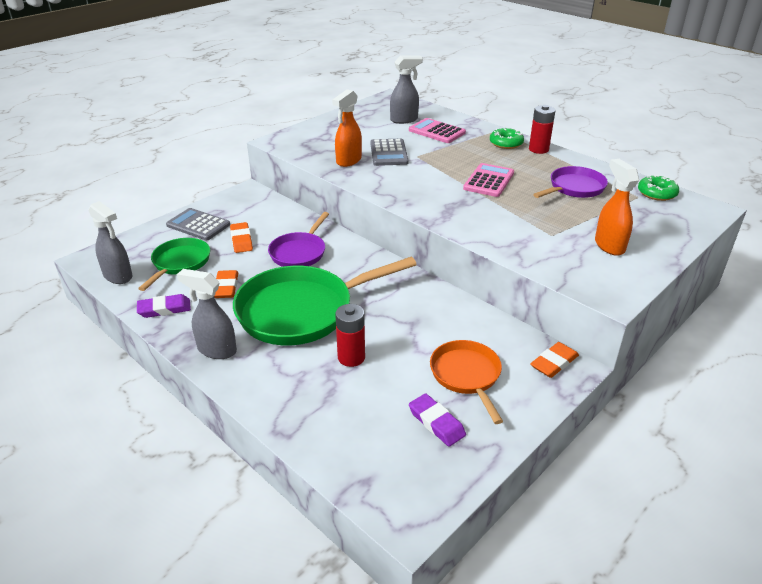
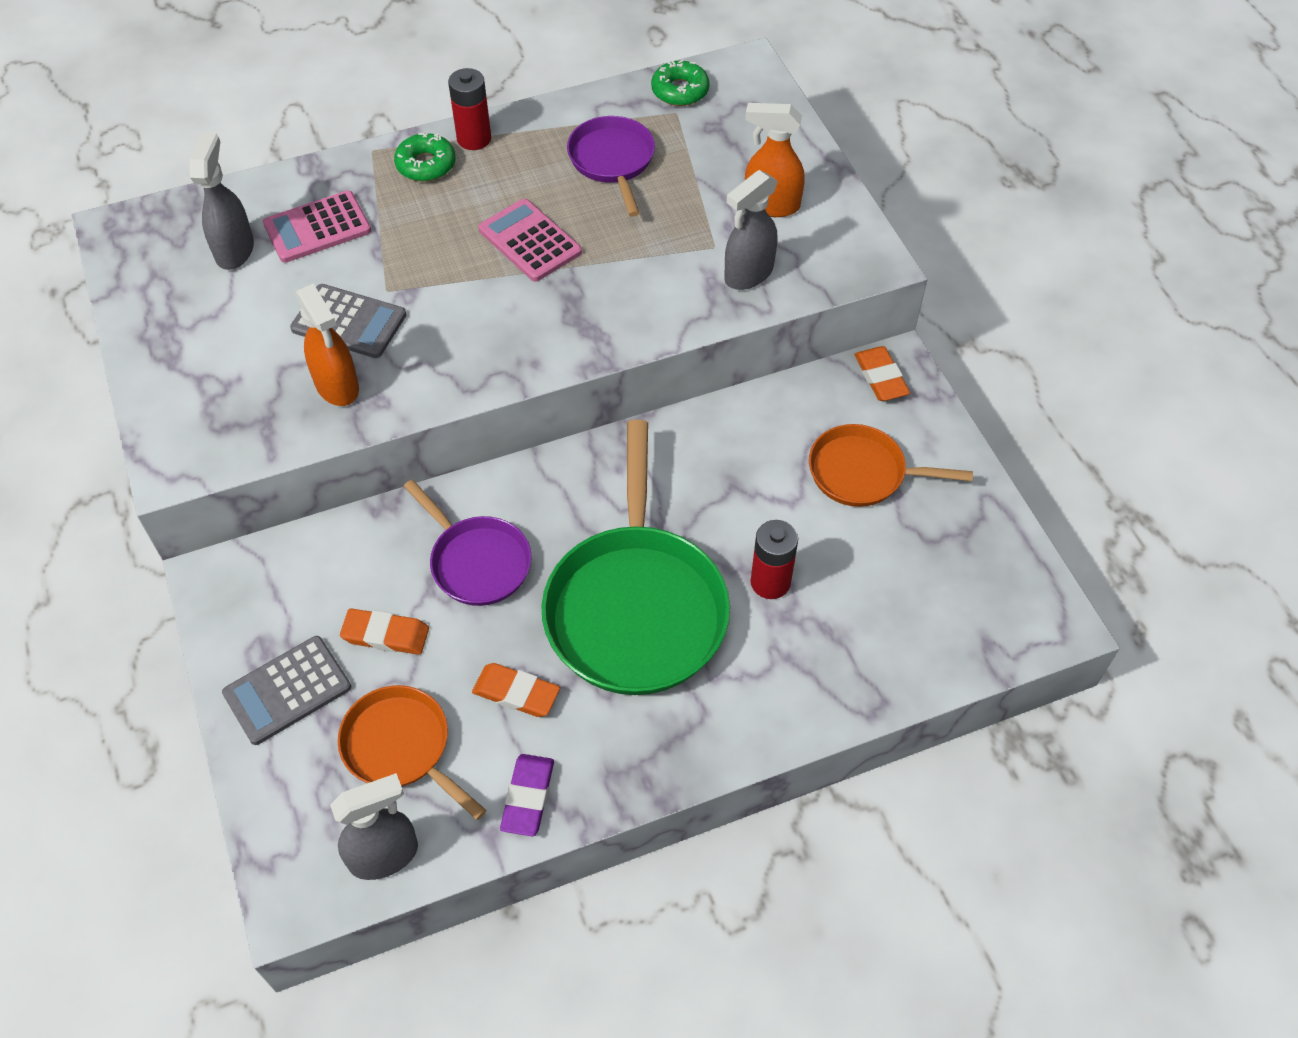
camera: 65 degrees left, 20 degrees up
(179, 263) = (401, 748): green pan -> orange pan
(216, 350) = (672, 744): grey spray bottle -> grey spray bottle (748, 274)
(436, 422) = (927, 538): purple eraser -> none

